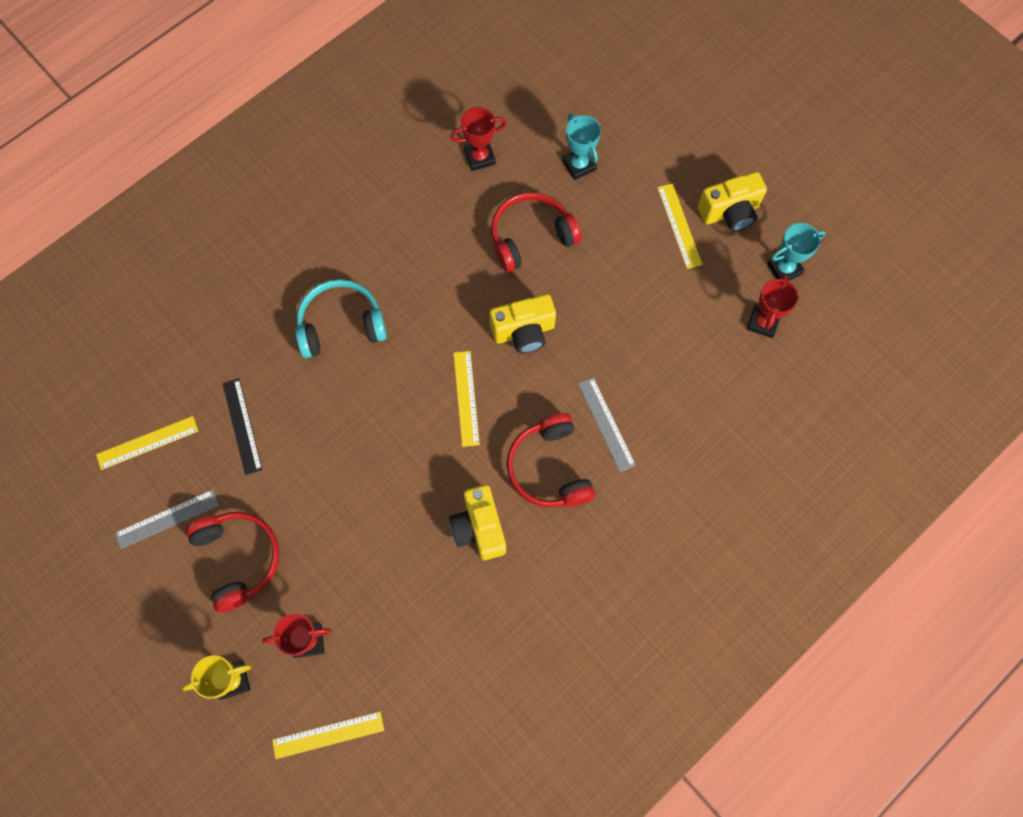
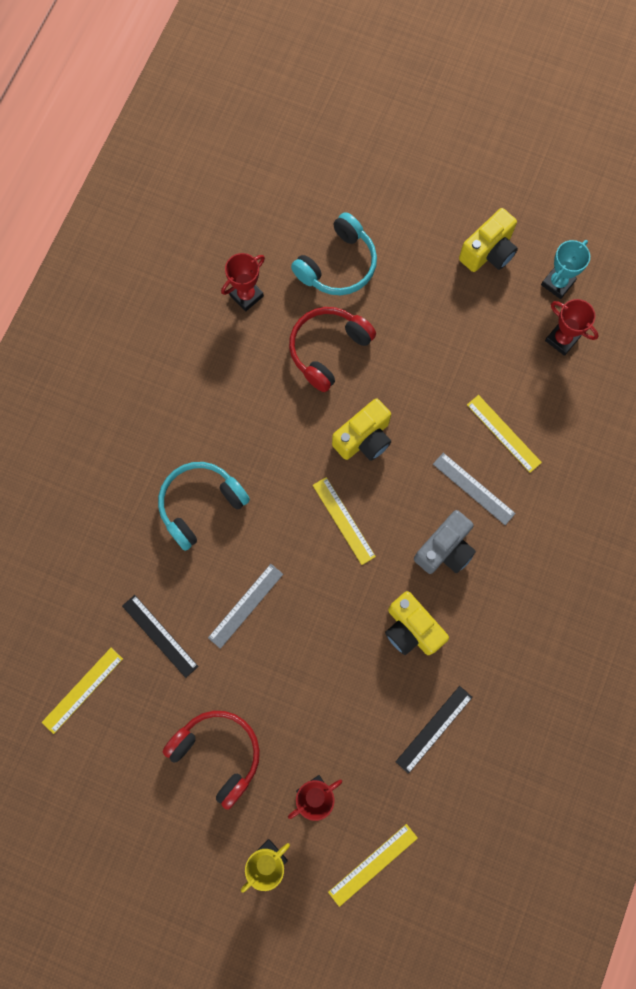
camera: 25 degrees left, 5 degrees up
(167, 518) = (136, 749): grey ruler -> grey ruler (245, 605)
(453, 633) = (434, 729): none -> black ruler
(549, 468) = (445, 549): red headphones -> grey camera
(579, 165) = (338, 265): turquoise trophy -> turquoise headphones
(679, 225) = (451, 283): yellow ruler -> yellow ruler (503, 433)
(763, 322) = (562, 339): red trophy -> red trophy turned 45 degrees counterclockwise

